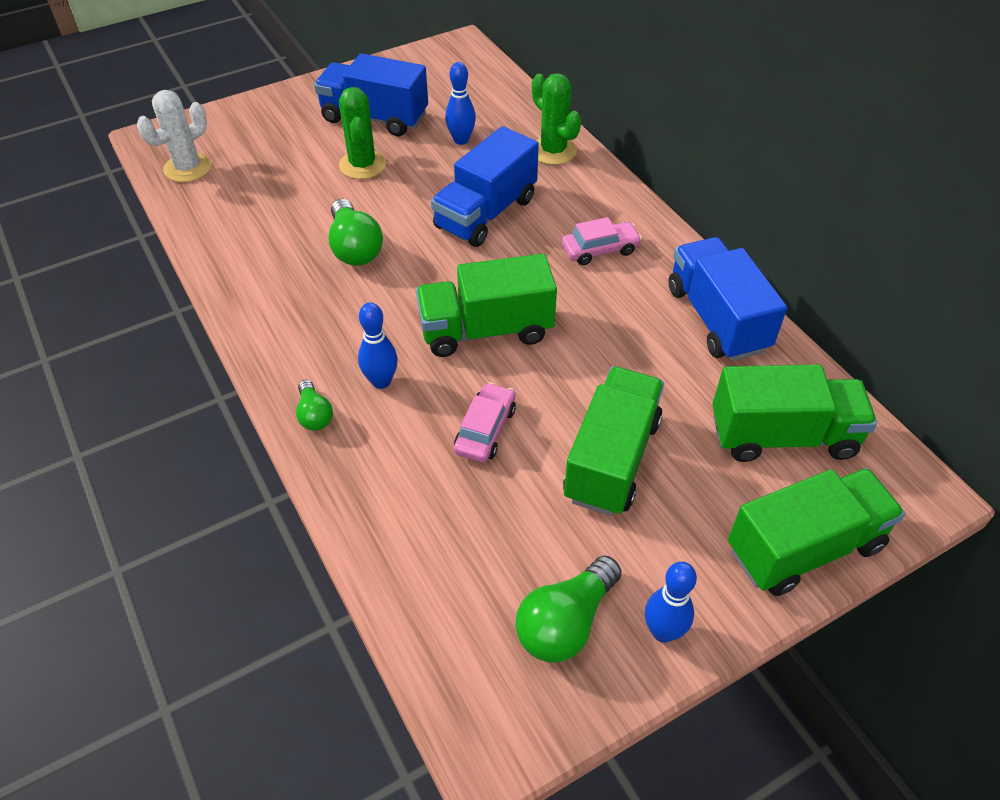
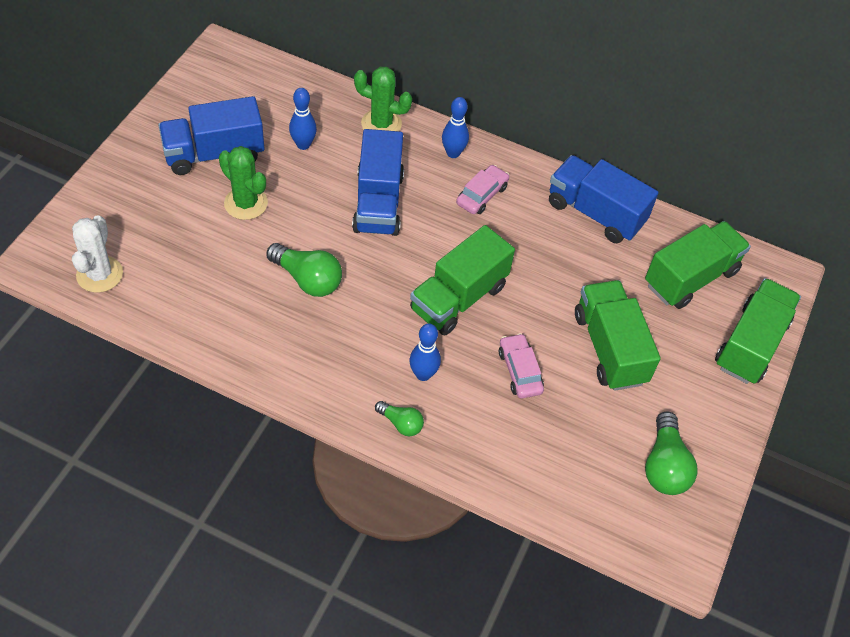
camera: 40 degrees left, 5 degrees up
(663, 632) = (717, 439): blue bowling pin -> blue bowling pin (453, 153)

